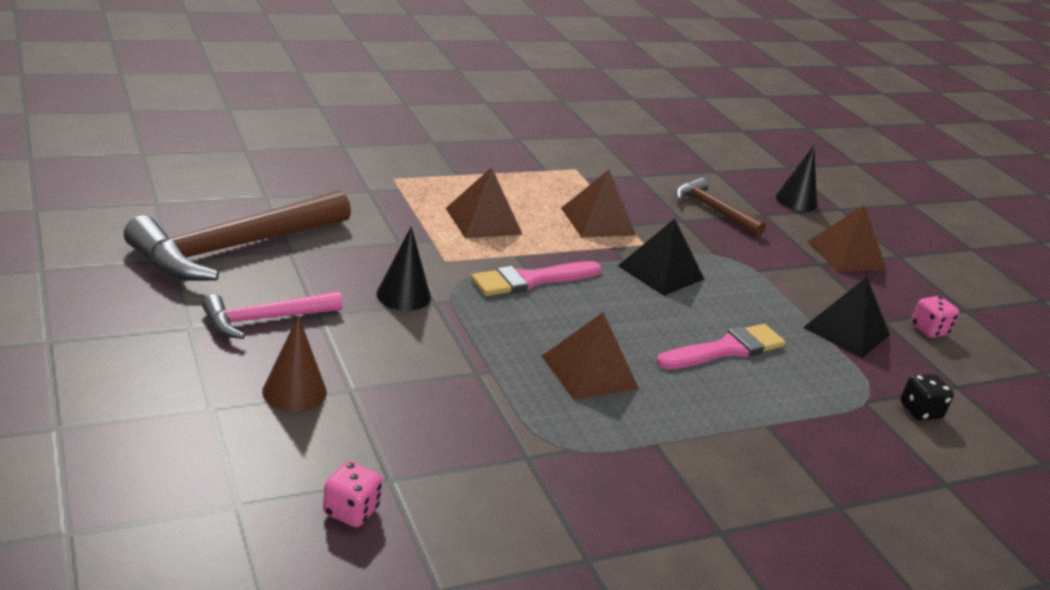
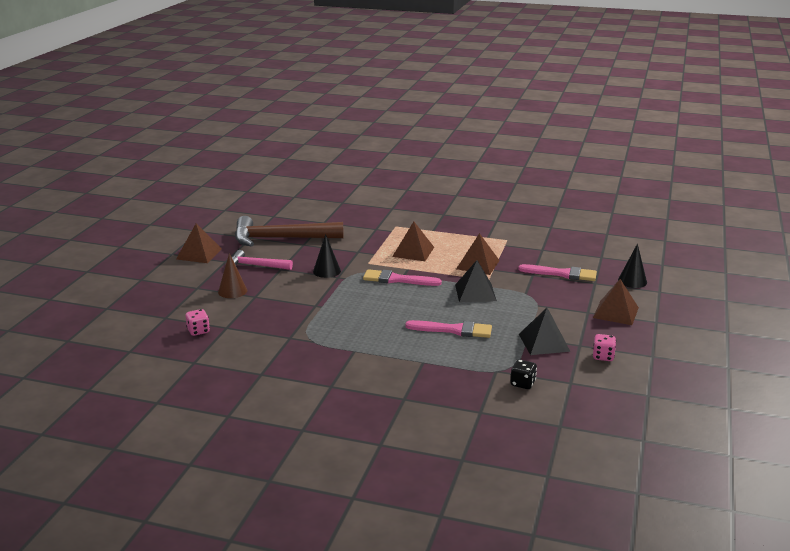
camera: 45 degrees right, 5 degrees down
(590, 372) = (366, 319): brown pyramid -> brown pyramid (199, 254)
(713, 210) = (562, 274): brown hammer -> pink brush

